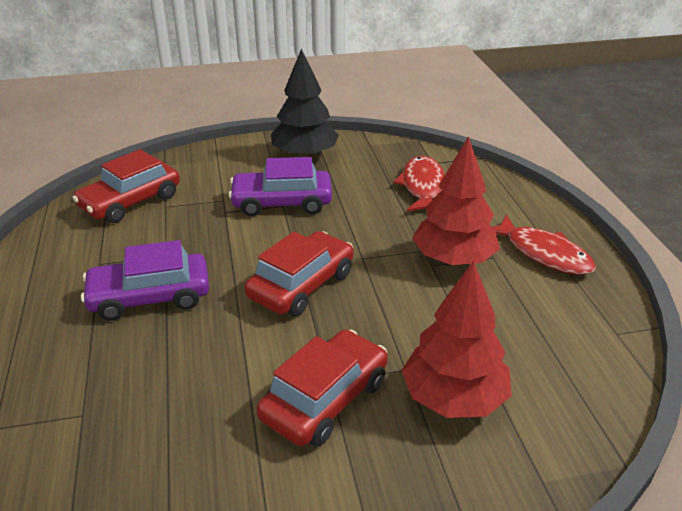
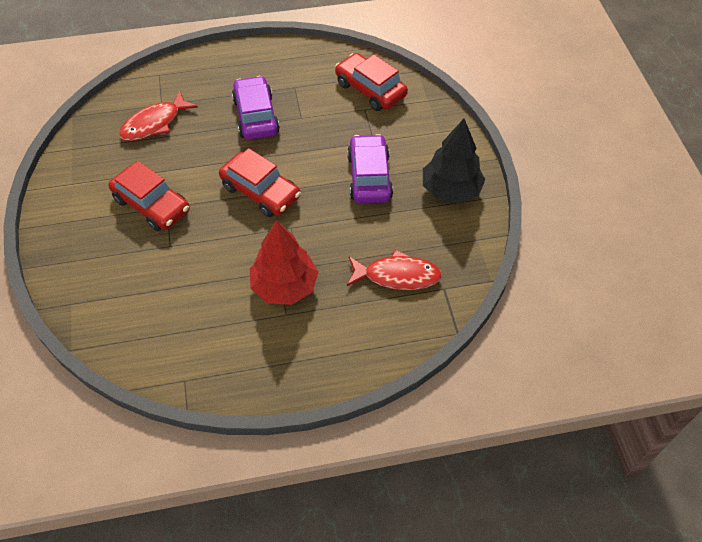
camera: 90 degrees right, 20 degrees up
(453, 398) = (140, 268): red tree -> none
(543, 253) = (288, 353): red fish -> red fish (154, 123)

